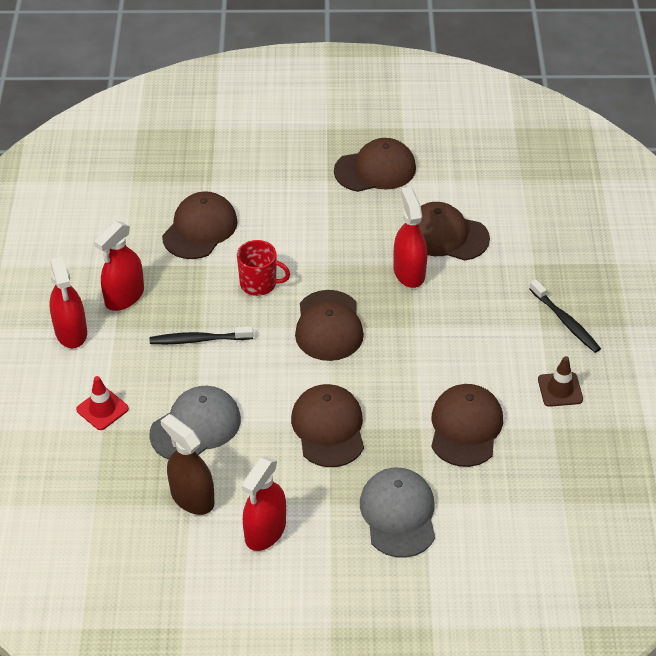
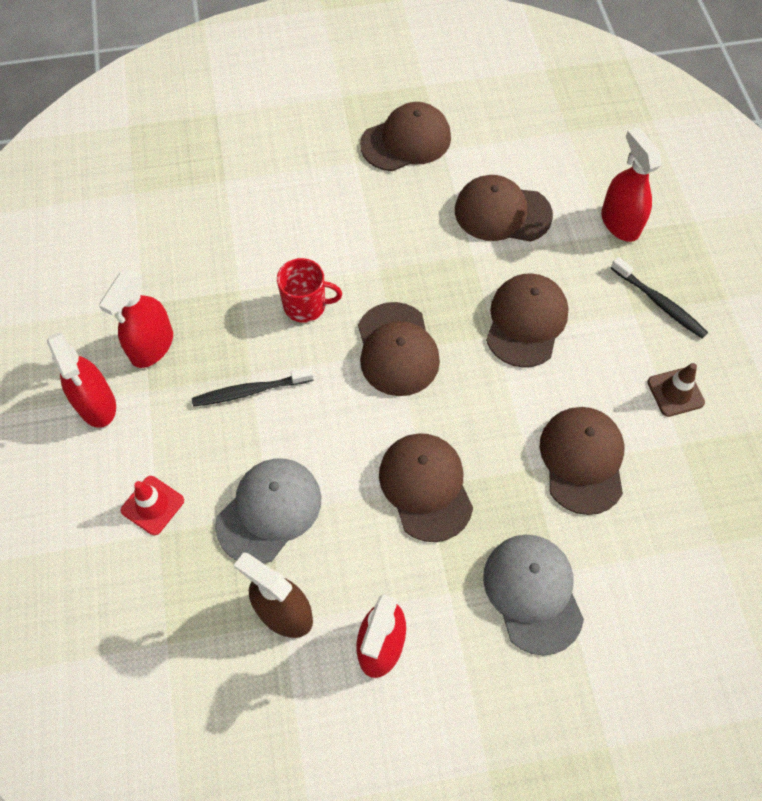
camera: 10 degrees left, 15 degrees up
(200, 229) = (224, 244): brown cap -> brown cap (526, 321)
(409, 272) = (472, 266): red spray bottle -> red spray bottle (620, 223)

